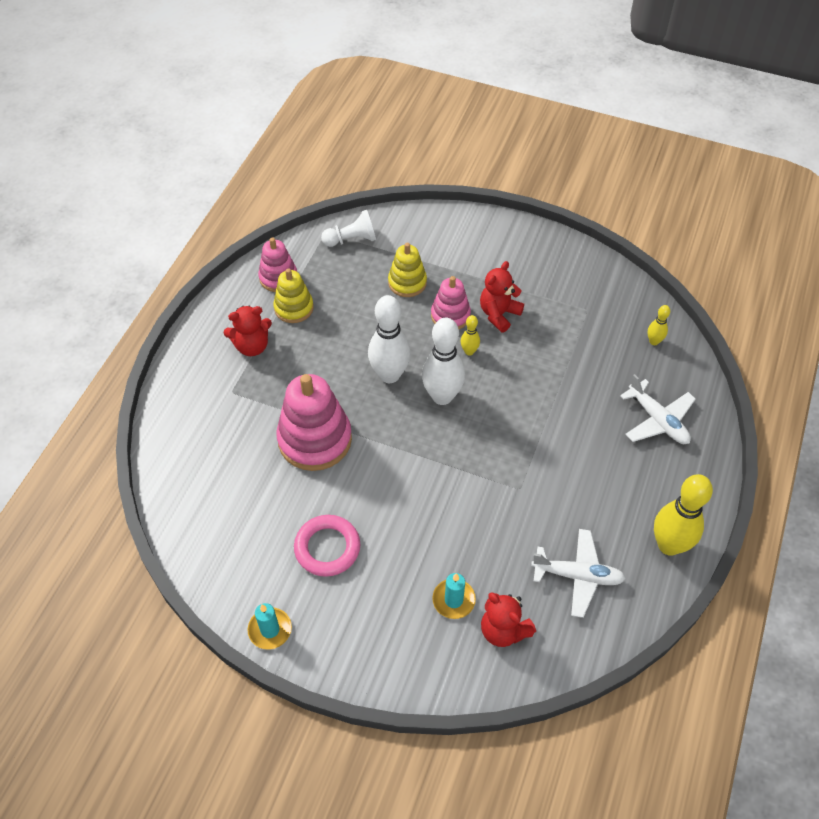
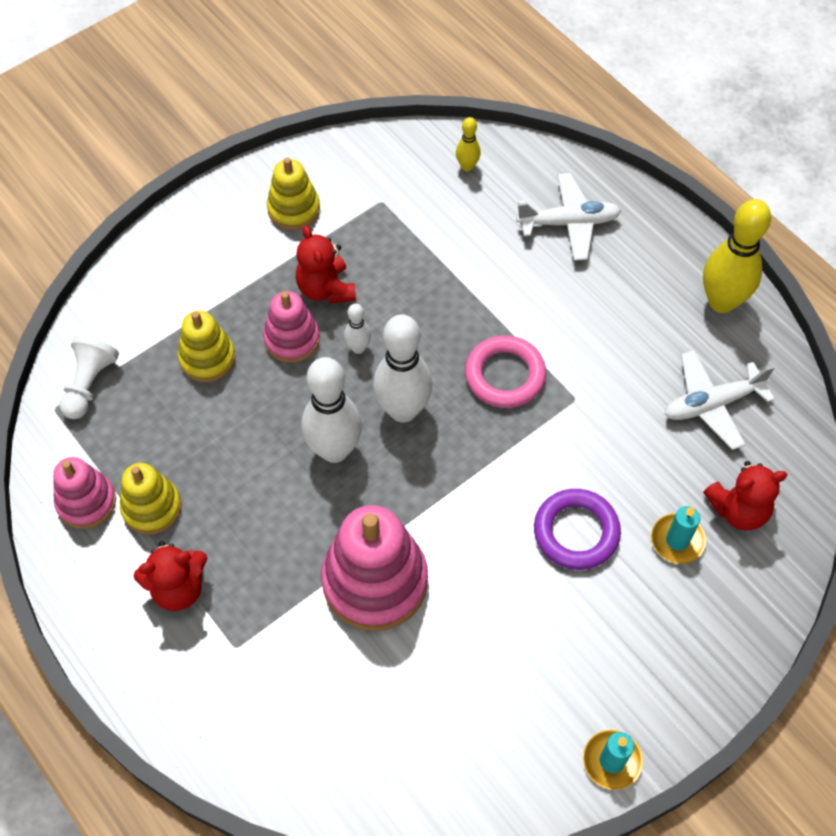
camera: 60 degrees left, 5 degrees up
(252, 346) = (178, 588): red teddy bear -> red teddy bear turned 60 degrees clockwise
(327, 548) = (537, 642): pink ring -> pink ring (505, 375)
(419, 535) = (576, 532): none -> purple ring
(469, 351) = (358, 348): yellow bowling pin -> white bowling pin
(543, 269) = (294, 209): none -> yellow stacking toy
(577, 576) = (712, 404): white plane -> white plane turned 150 degrees counterclockwise

